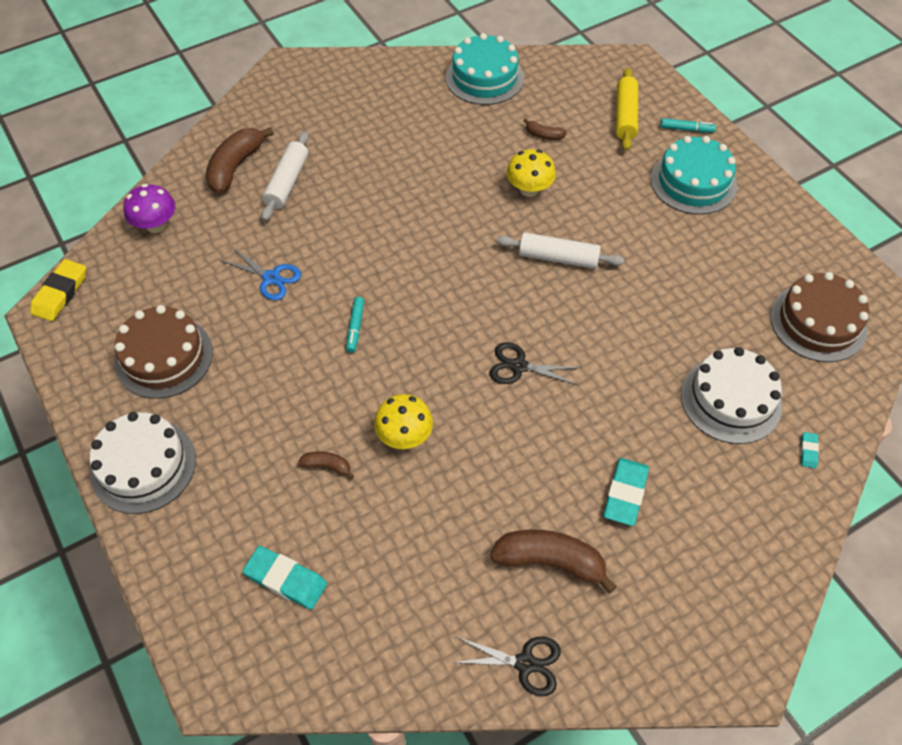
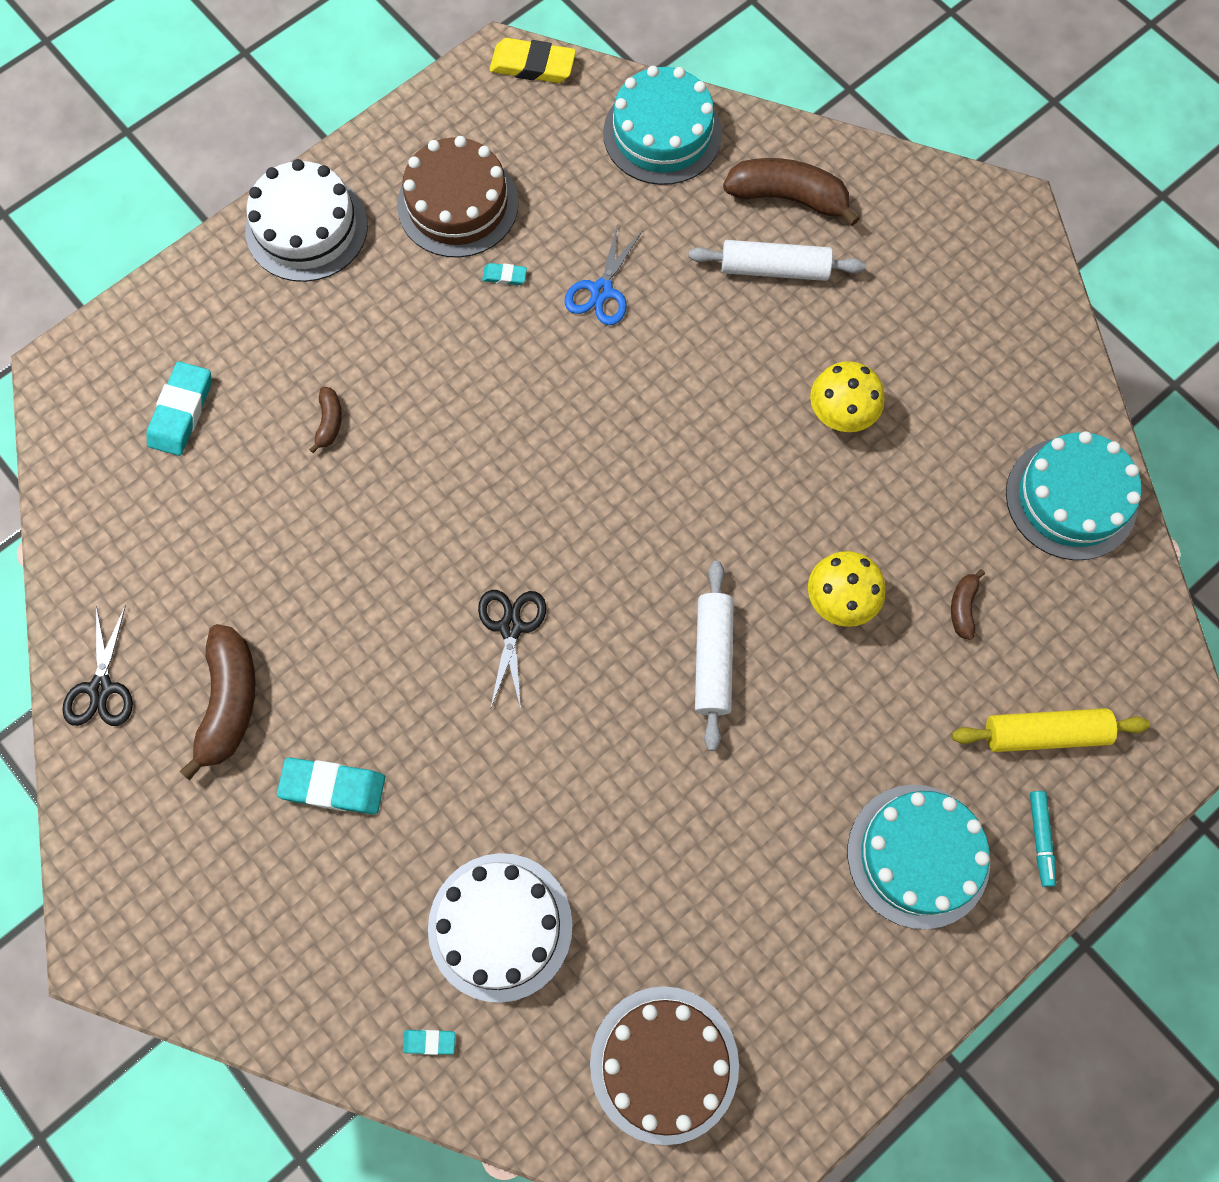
camera: 80 degrees right, 15 degrees up
(156, 225) = (662, 133): purple mushroom -> turquoise cake
(238, 334) = (504, 276): none -> turquoise eraser
(355, 327) = (539, 410): turquoise marker -> none
(404, 436) = (383, 502): yellow mushroom -> yellow mushroom (841, 413)

